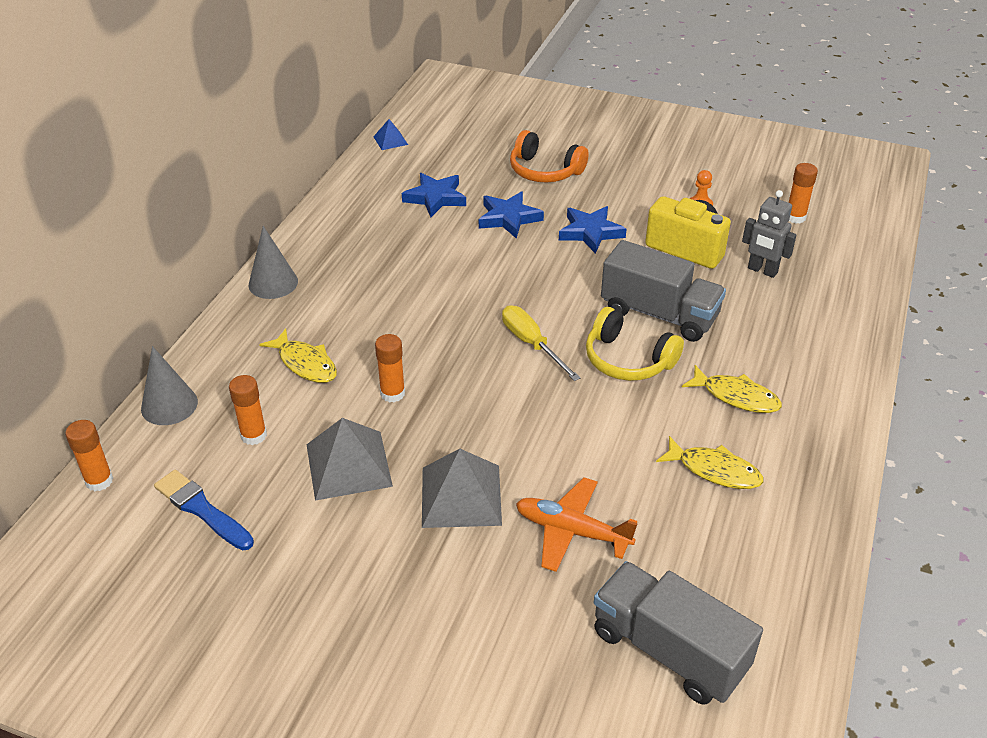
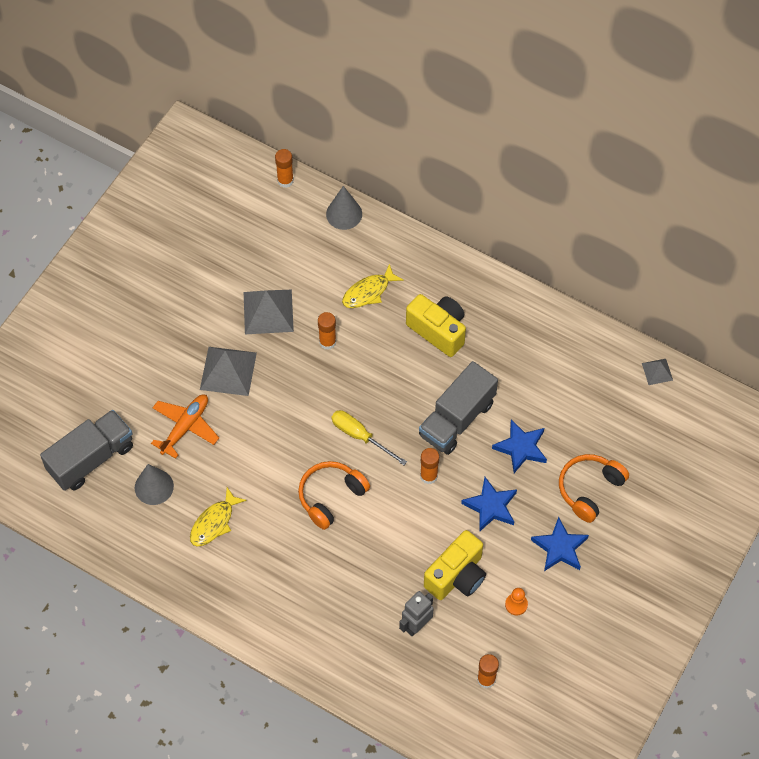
camera: 100 degrees right, 20 degrees up
(202, 509) = (250, 233): blue brush -> none
(253, 435) = (306, 260): orange glue stick -> orange glue stick (428, 476)
(273, 283) = (462, 275): grey cone -> grey cone (154, 487)
(360, 294) = (438, 330): none -> yellow camera
(390, 140) = (657, 371): blue pyramid -> grey pyramid
(435, 198) = (559, 396): blue star -> blue star (560, 548)
(532, 344) = (360, 436): yellow screwdriver -> yellow screwdriver turned 120 degrees counterclockwise
(628, 359) = (331, 496): yellow headphones -> orange headphones
(659, 314) = (377, 531): grey truck -> grey truck (457, 419)
(736, 396) = (278, 558): yellow fish -> none

